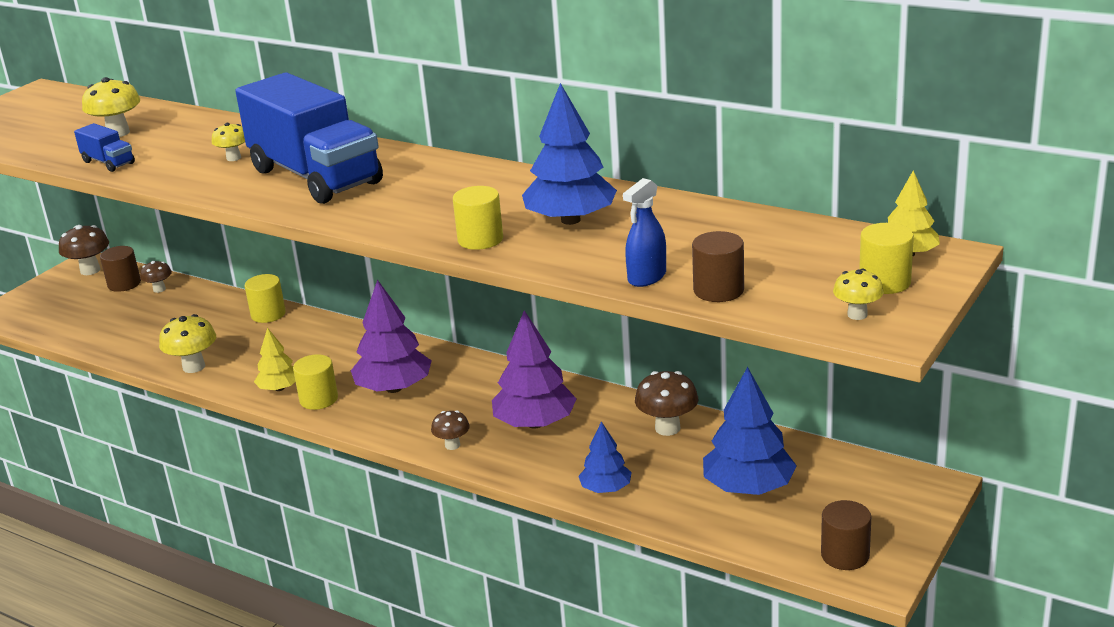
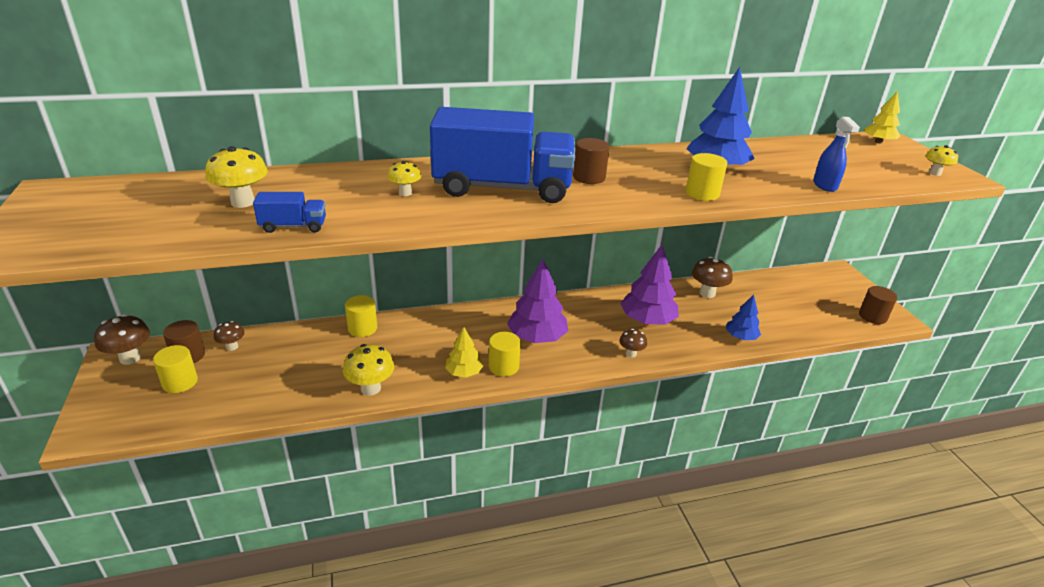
camera: 50 degrees left, 5 degrees up
(718, 290) = (866, 181): brown cylinder -> brown cylinder (589, 177)
(748, 487) = (788, 305): blue tree -> none
(884, 282) = (904, 156): yellow cylinder -> yellow cylinder (180, 382)

